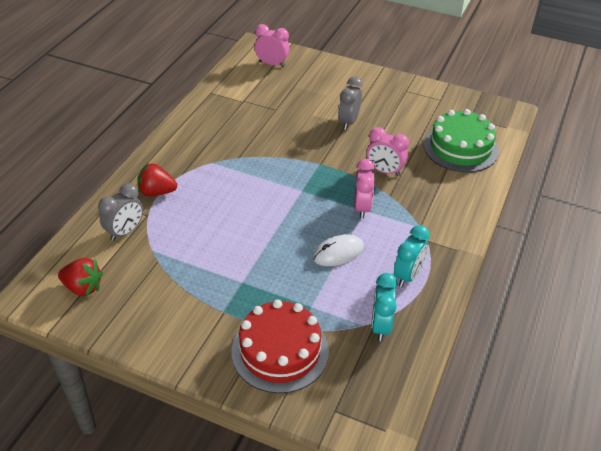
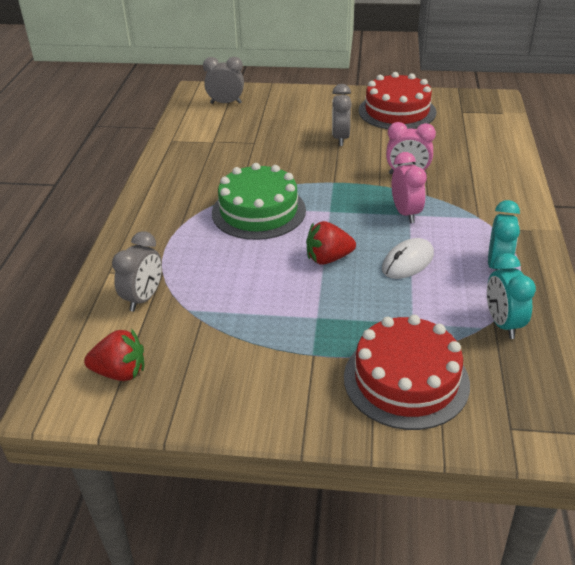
camera: 15 degrees left, 5 degrees down
(157, 192) = (161, 248): red strawberry -> red strawberry (328, 258)
(272, 64) = (226, 103): pink clock -> grey clock
(412, 105) = (397, 111): none -> red cake
(460, 148) = (470, 138): green cake -> green cake (258, 211)

